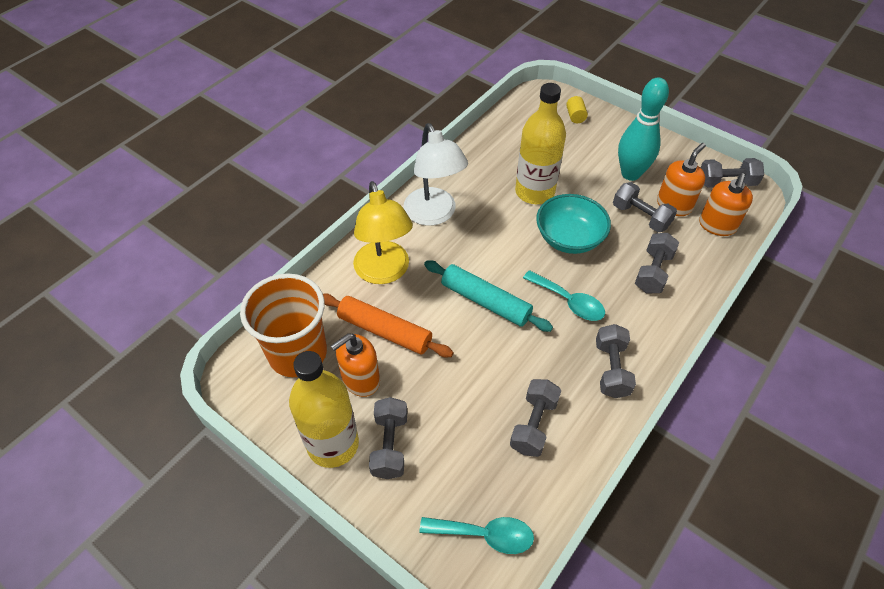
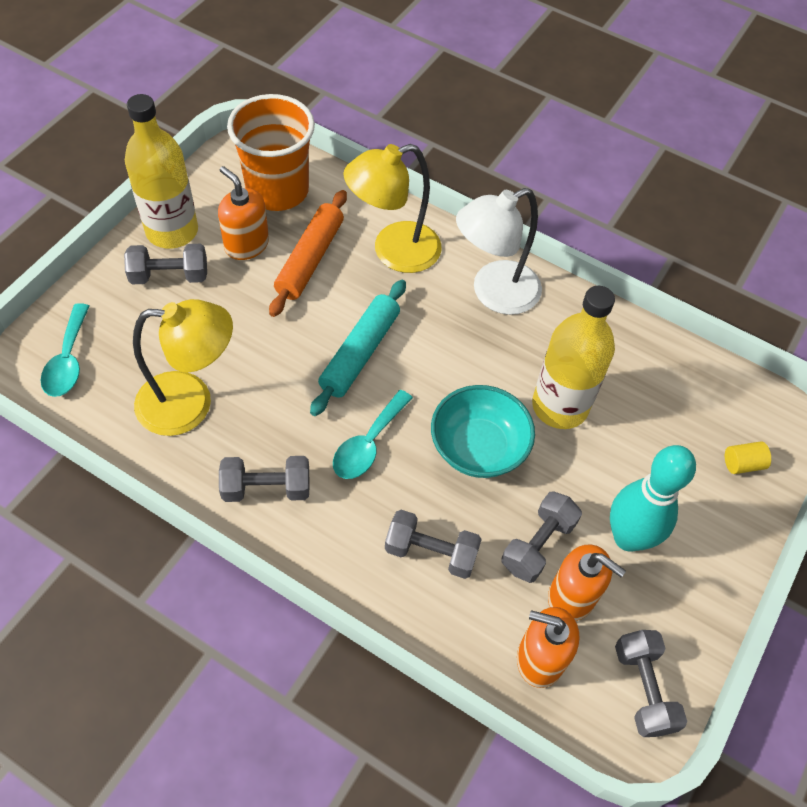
camera: 80 degrees right, 5 degrees up
(533, 425) = (190, 403): grey dumbbell -> yellow lamp

